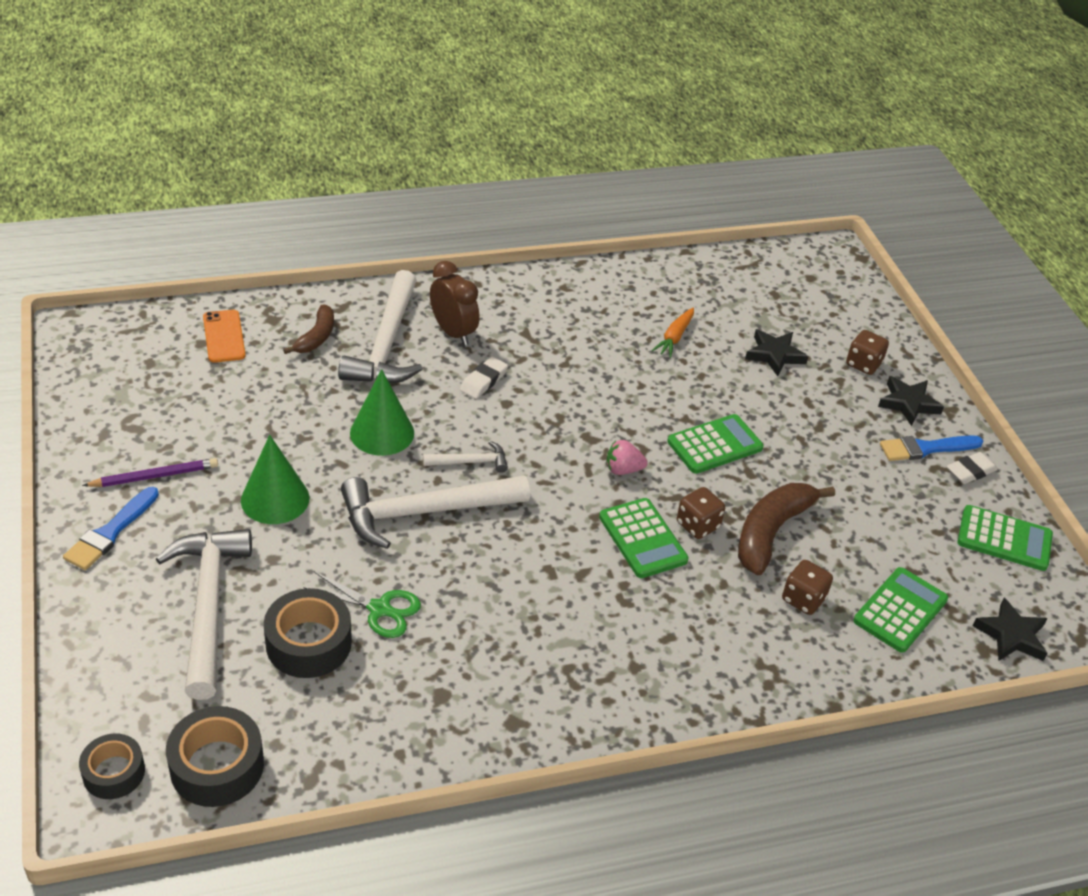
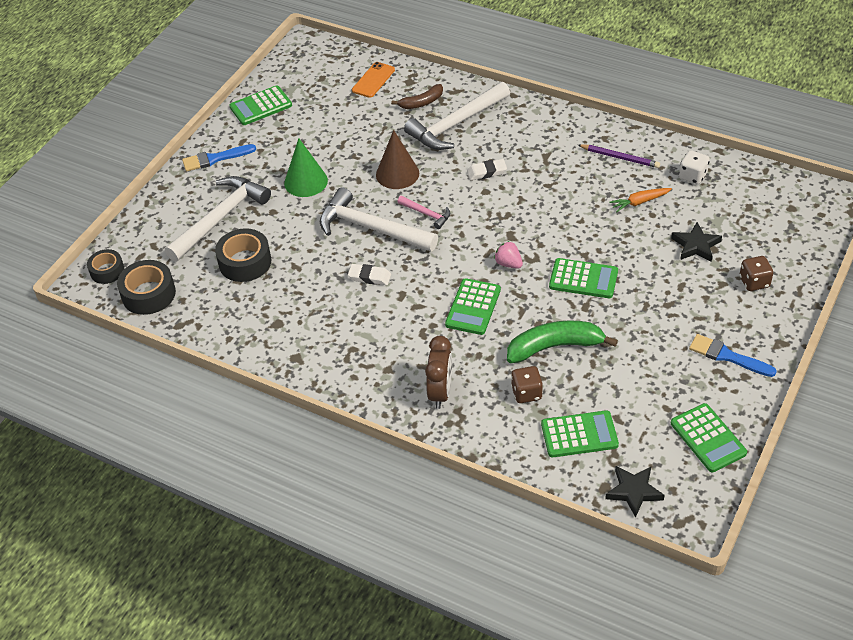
camera: 50 degrees right, 5 degrees up
(102, 434) = (261, 106): none -> green calculator
(154, 476) = (262, 140): purple pencil -> purple pencil (619, 157)
(379, 609) = (295, 265): green scissors -> none
(382, 433) = (397, 174): green cone -> brown cone
(453, 332) = (502, 135): brown clock -> brown clock (440, 392)
(470, 462) = (426, 214): white hammer -> pink hammer
(692, 288) = (692, 176): none -> white dice
(697, 525) = (514, 318): brown dice -> none
(771, 532) = (555, 346): brown banana -> green banana
(908, 403) = (753, 323): black star -> none
(970, 471) = (741, 387): white eraser -> white eraser (369, 277)

